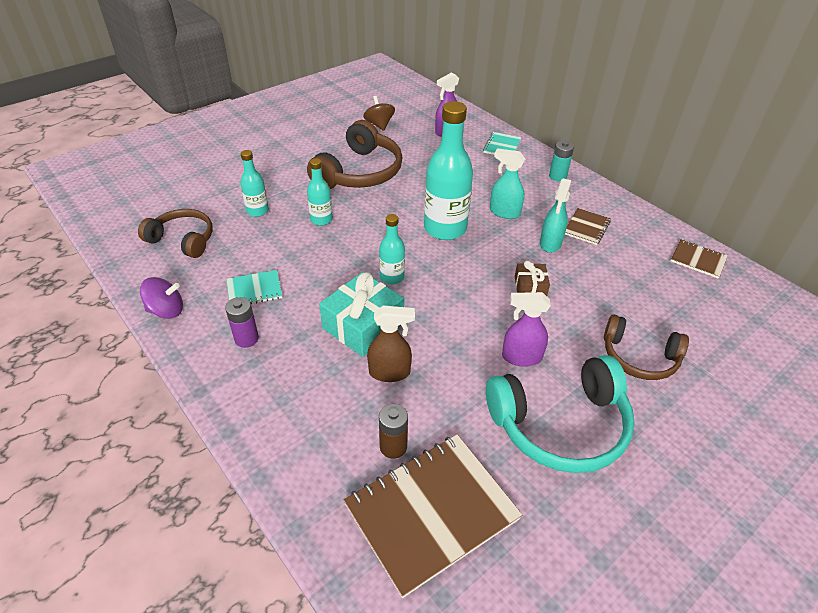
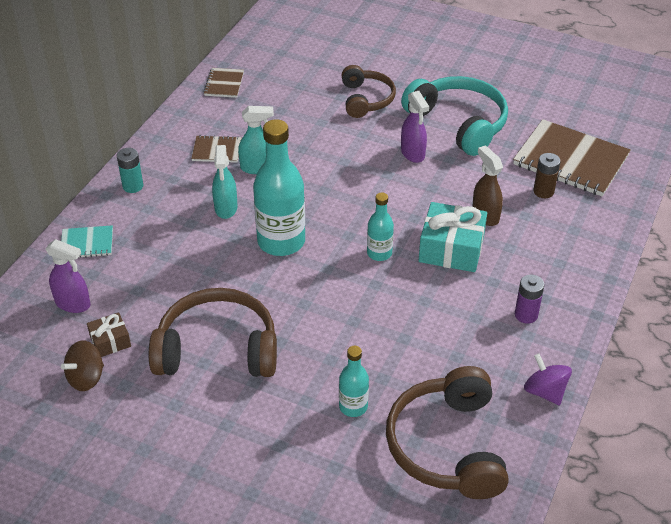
camera: 115 degrees left, 0 degrees up
(183, 240) = (447, 446): brown headphones -> brown headphones, size x1.58
(254, 290) = (469, 341): turquoise notebook -> none
(321, 220) = (330, 342): turquoise bottle -> none
(530, 287) = (328, 166): brown gift -> brown gift (110, 341)

